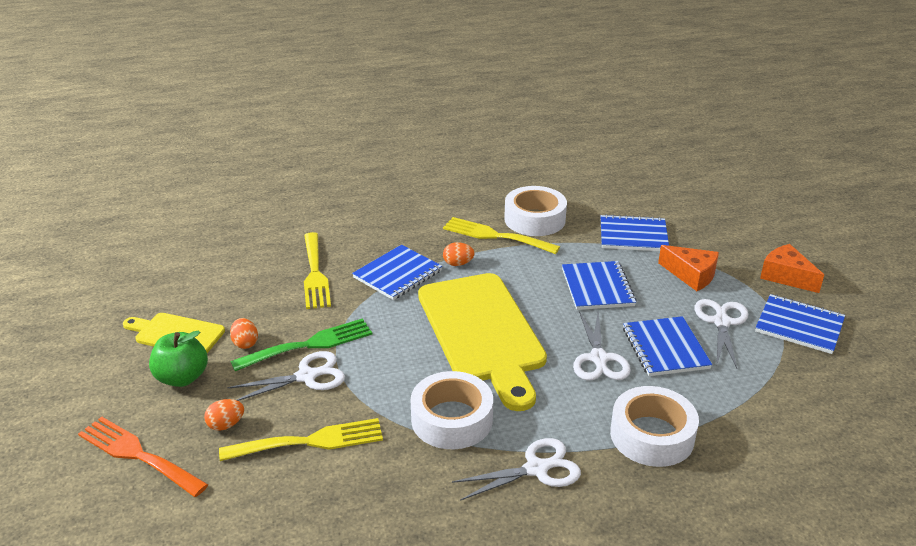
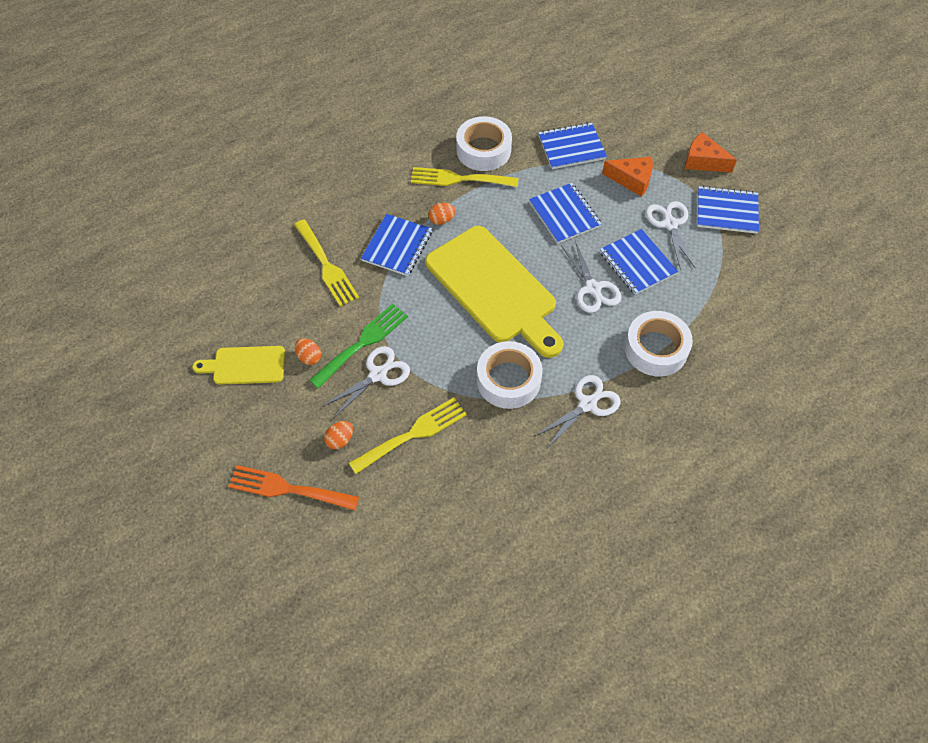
camera: 20 degrees left, 25 degrees up
(182, 378) = (278, 407): green apple -> none

